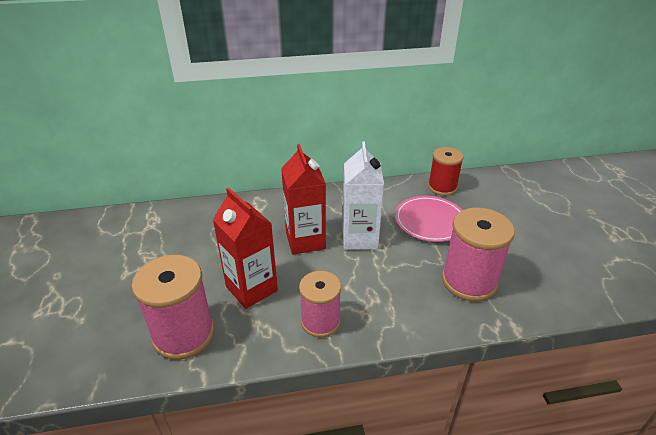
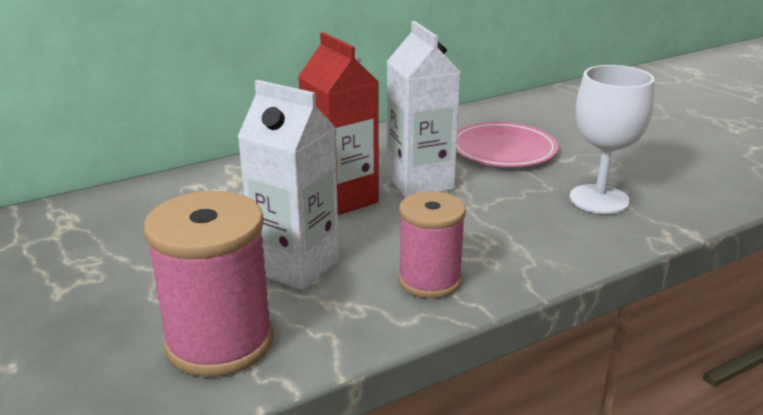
camera: 20 degrees left, 10 degrees down
(251, 289) = (295, 266): red carton -> white carton
(442, 187) = (494, 115): red spool -> none
(468, 281) = (599, 199): pink spool -> white goblet

